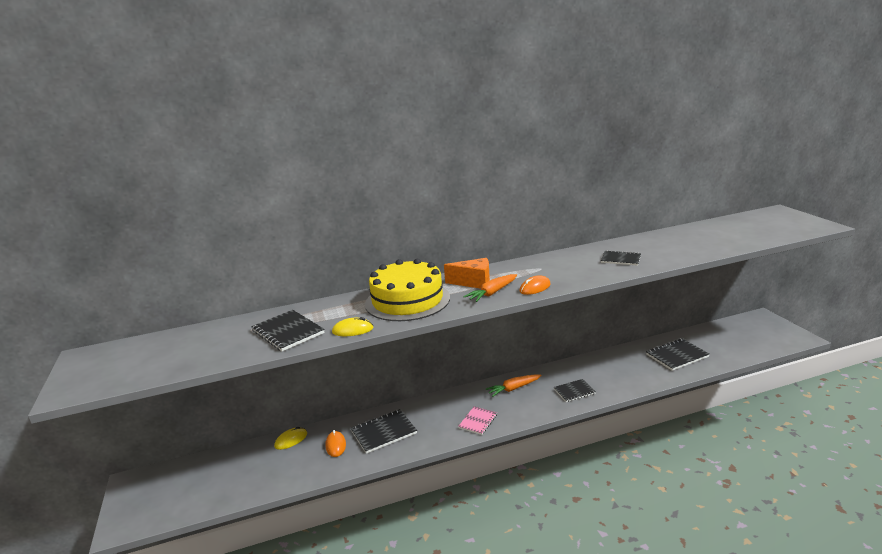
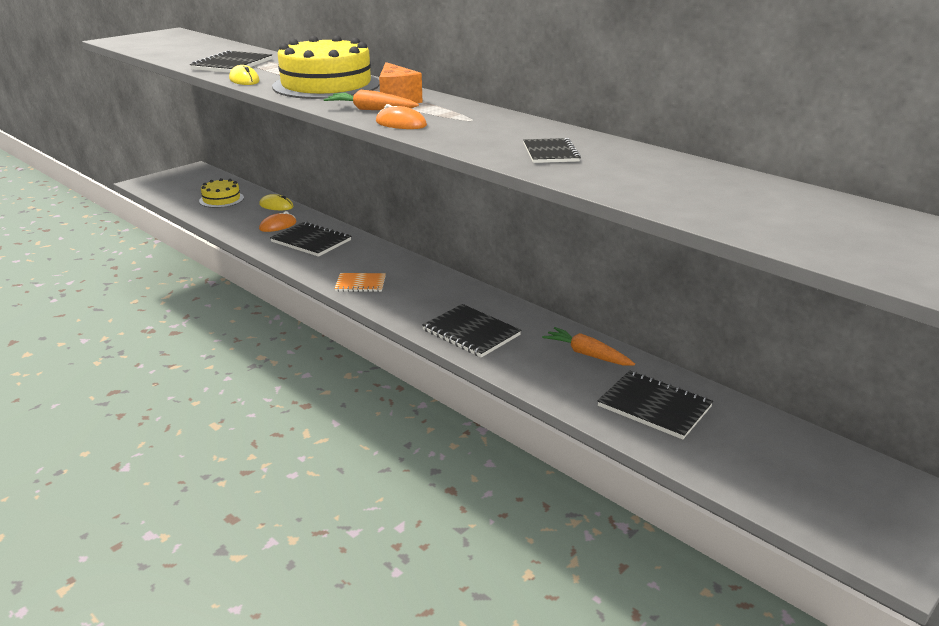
camera: 60 degrees right, 5 degrees up
(238, 472) = (221, 199): none -> yellow cake
(478, 421) = (360, 284): pink notebook -> orange notebook
(513, 388) = (446, 291): orange carrot -> orange carrot (587, 354)
(574, 391) = (471, 333): black notebook -> black notebook, size x1.55

